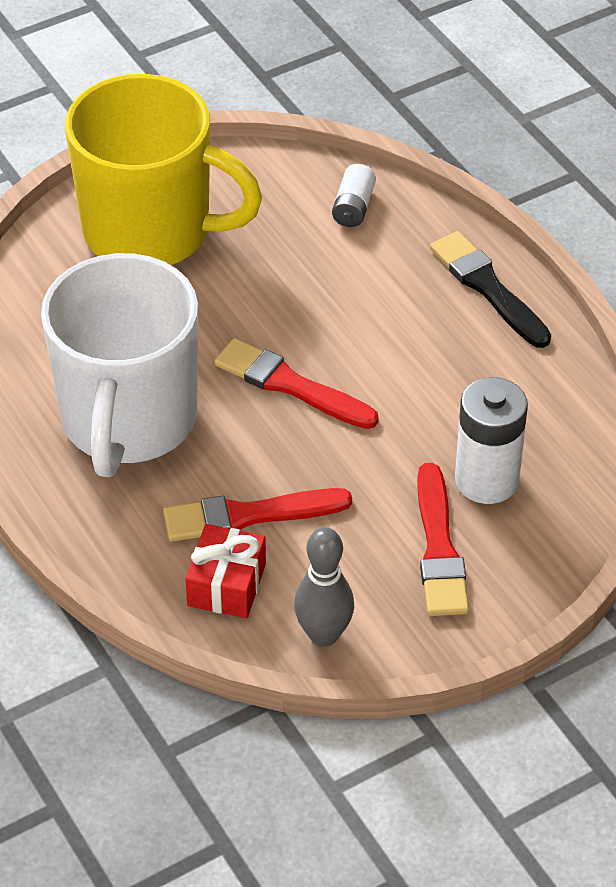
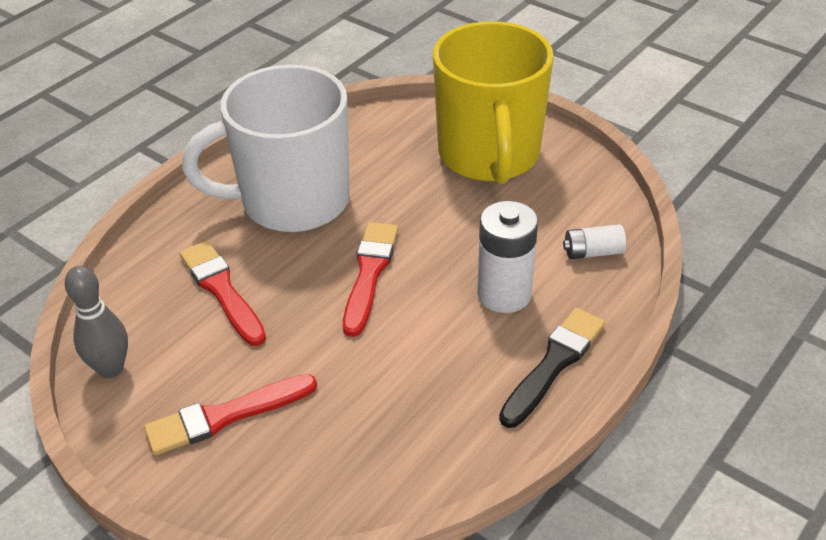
camera: 70 degrees right, 5 degrees down
(226, 584) = (148, 298): red gift -> none
(486, 480) = (317, 427): white battery -> white battery (504, 294)

